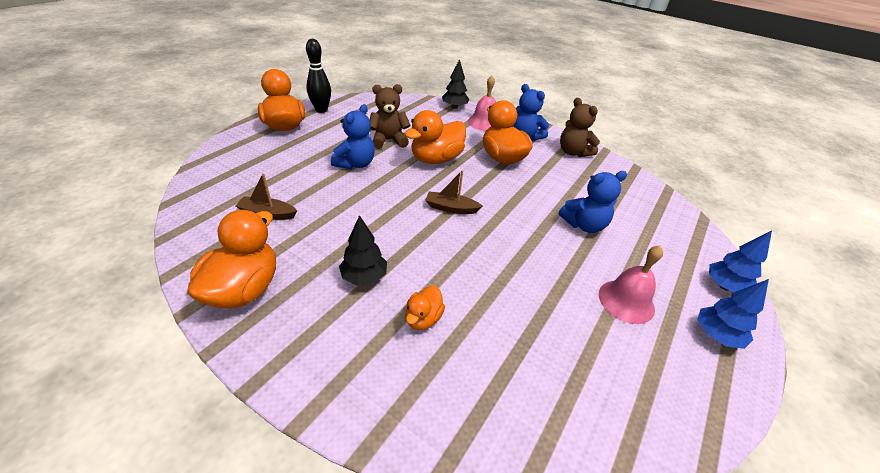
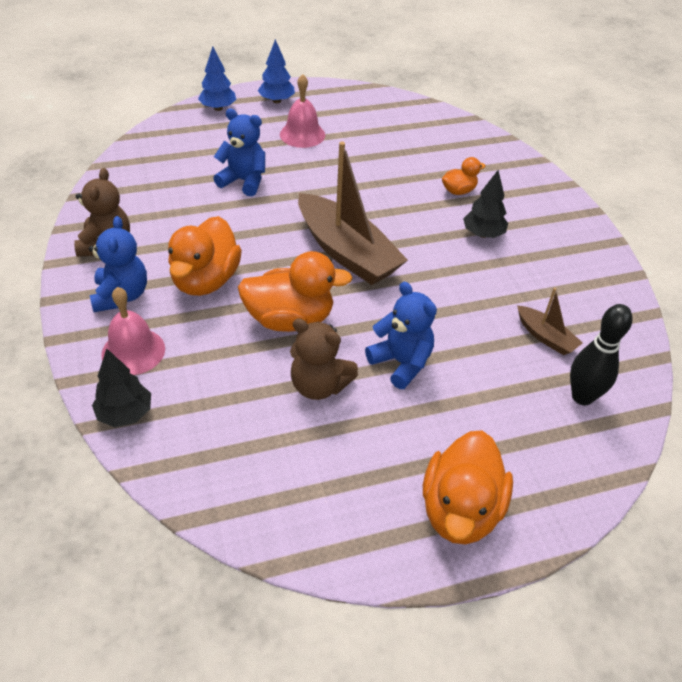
camera: 140 degrees left, 5 degrees up
(244, 289) = (587, 270): orange duck -> none
(321, 110) = (368, 532): black bowling pin -> black bowling pin (582, 397)
(355, 164) = (401, 363): blue teddy bear -> blue teddy bear turned 75 degrees clockwise
(451, 208) = (347, 252): brown boat -> brown boat, size x2.13

